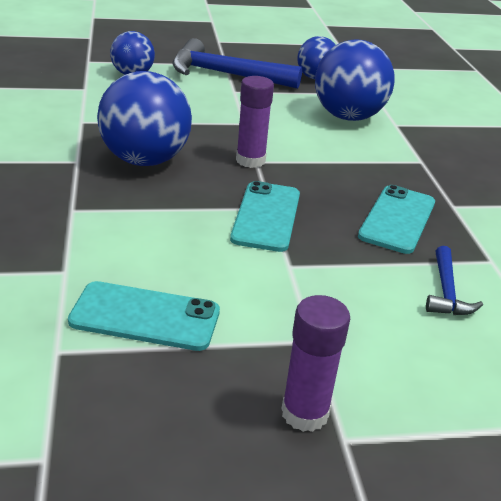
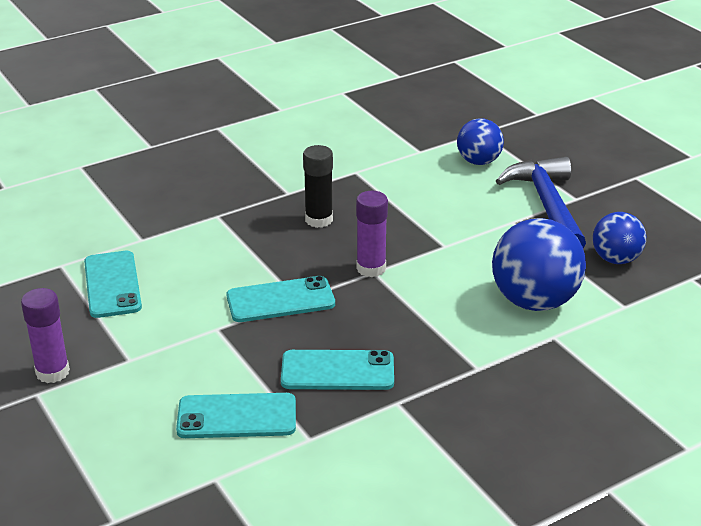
camera: 70 degrees right, 0 degrees up
(145, 160) = (319, 220): blue ball -> black glue stick
(446, 292) = (237, 416): blue hammer -> turquoise phone

